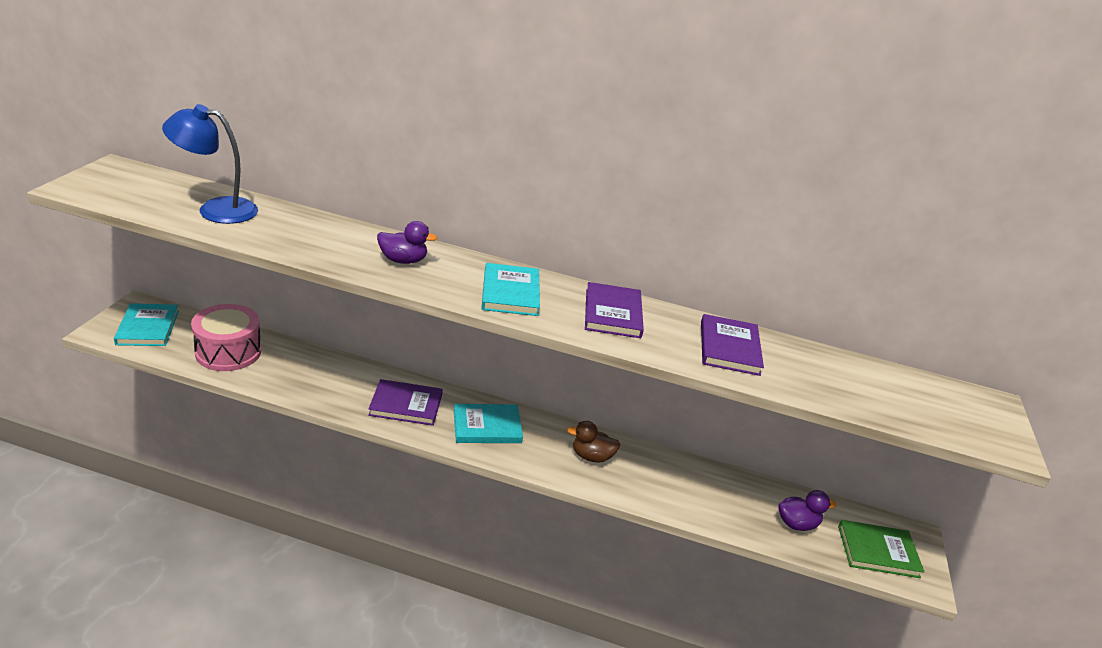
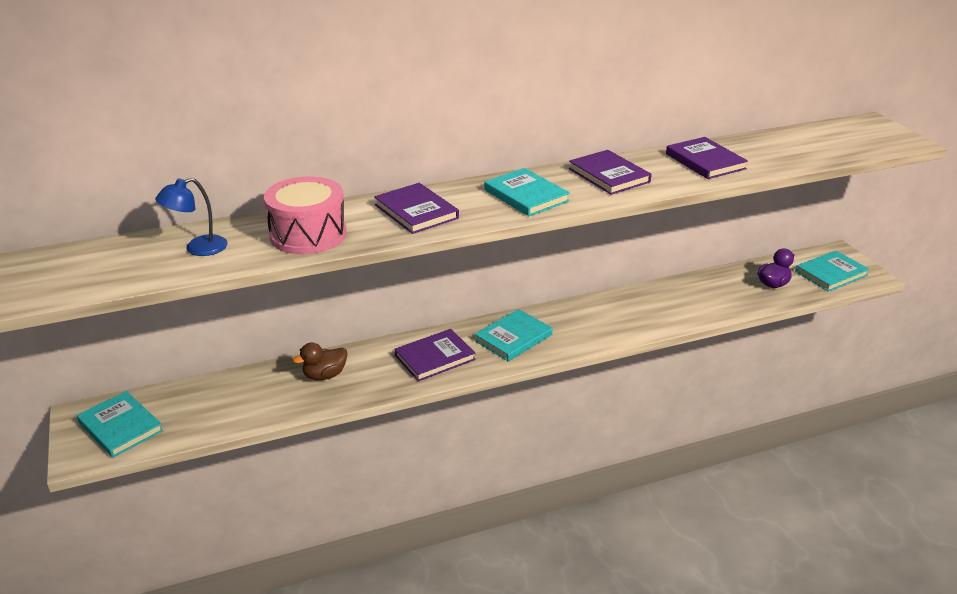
camera: 30 degrees left, 0 degrees up
(216, 209) = (198, 248): blue lamp -> blue lamp, size x0.65
(228, 352) = (229, 403): pink drum -> pink drum (308, 234)
(403, 260) = (416, 211): purple duck -> purple book
(591, 456) = (607, 316): brown duck -> brown duck (325, 375)
(878, 551) = (831, 273): green book -> turquoise book

